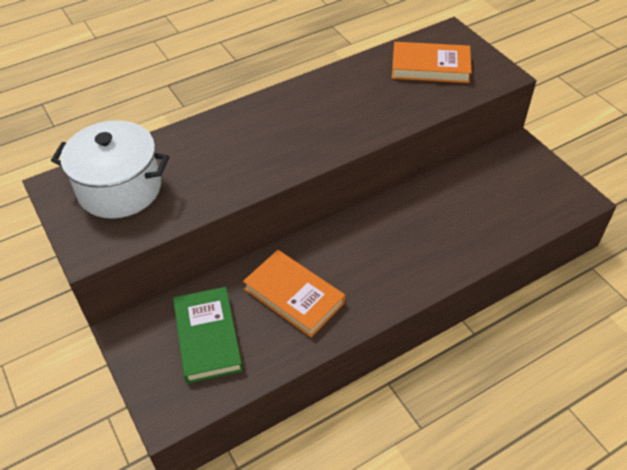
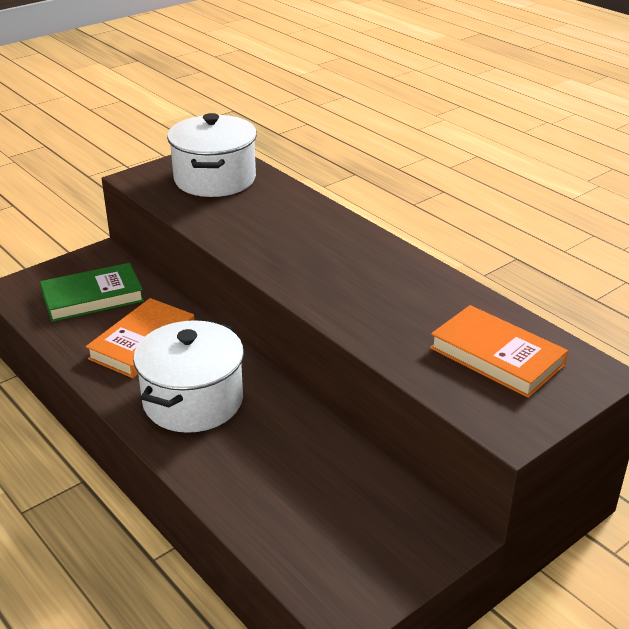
camera: 80 degrees right, 15 degrees down
(380, 262) = (193, 401): none -> white pot
(430, 67) = (496, 356): orange book -> orange book turned 45 degrees counterclockwise

